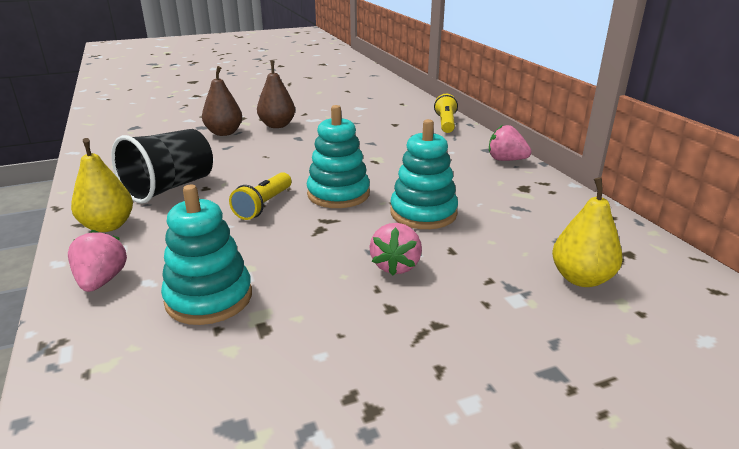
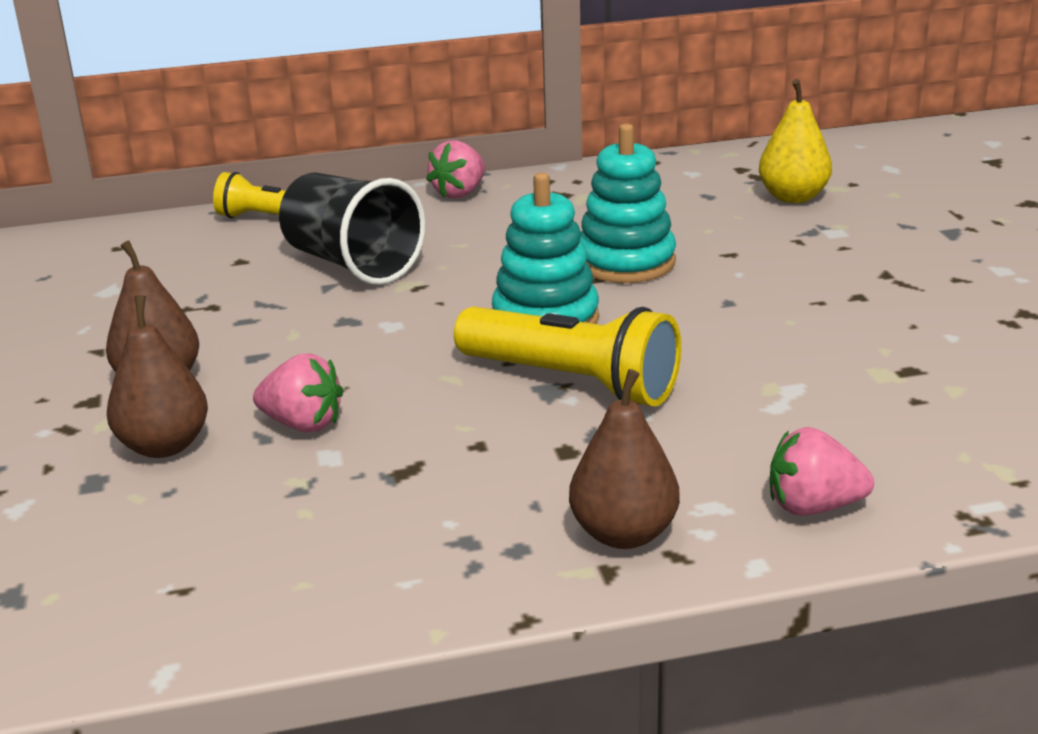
camera: 80 degrees left, 0 degrees up
(108, 226) = (624, 534): yellow pear -> brown pear
(170, 188) = (466, 485): black cup -> black cup (352, 264)
(209, 298) = (851, 410): turquoise stacking toy -> none
(264, 205) = (572, 382): yellow flashlight -> yellow flashlight, size x1.62
(395, 266) = (767, 288): pink strawberry -> pink strawberry (303, 424)

